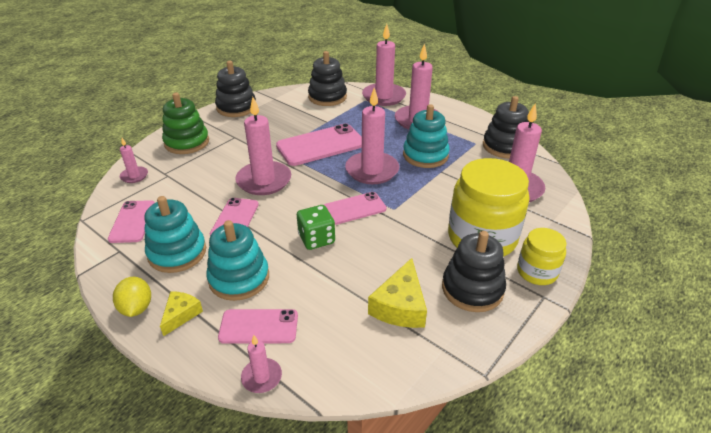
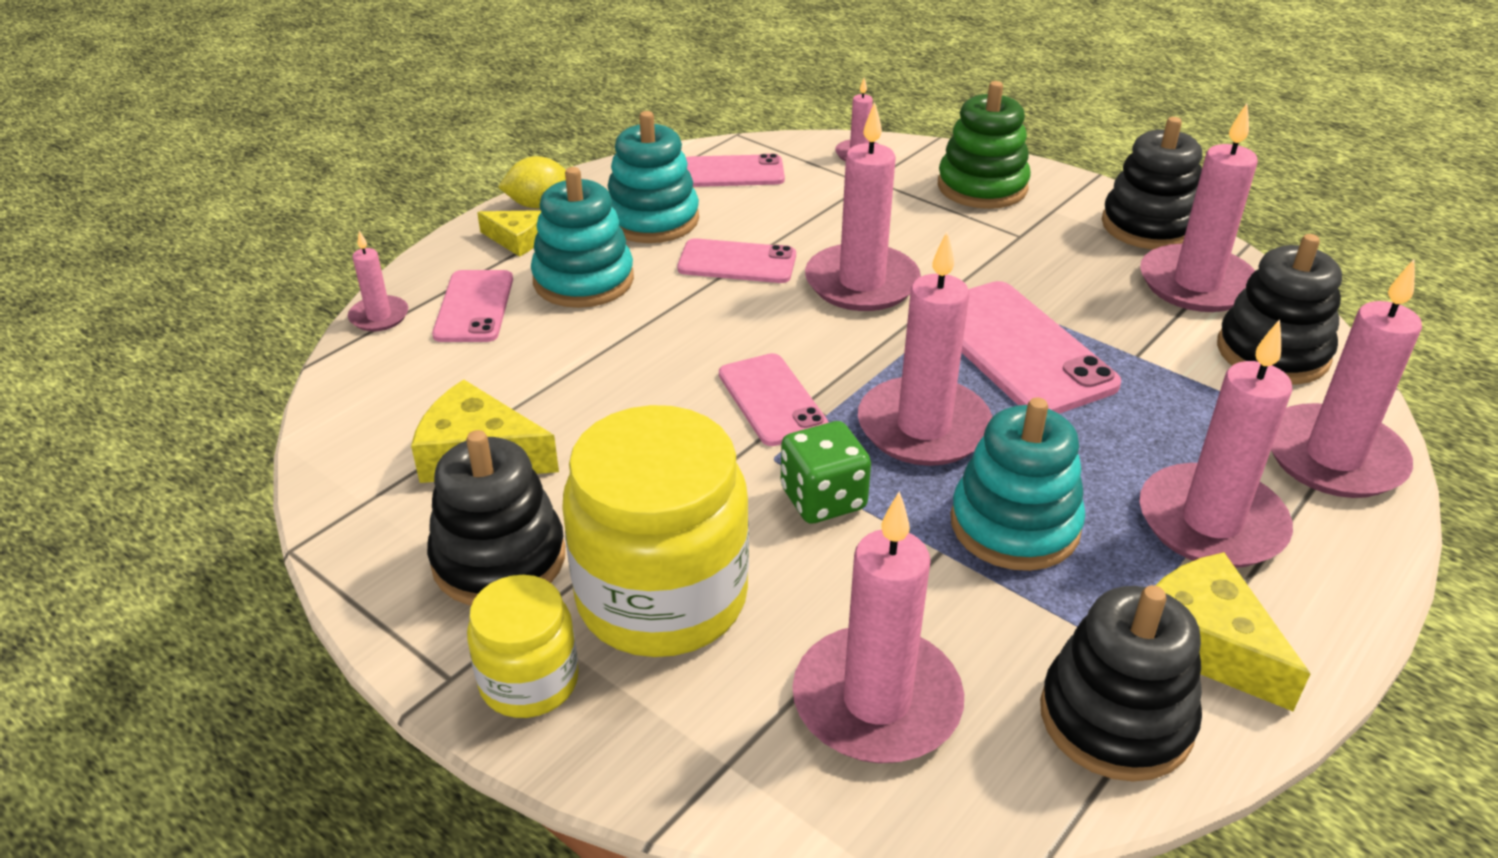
camera: 90 degrees right, 0 degrees up
(282, 104) = (1196, 284): none -> pink candle
(316, 239) = (675, 354): green dice -> green dice (823, 499)
(470, 129) = (1205, 643): none -> yellow cheese

